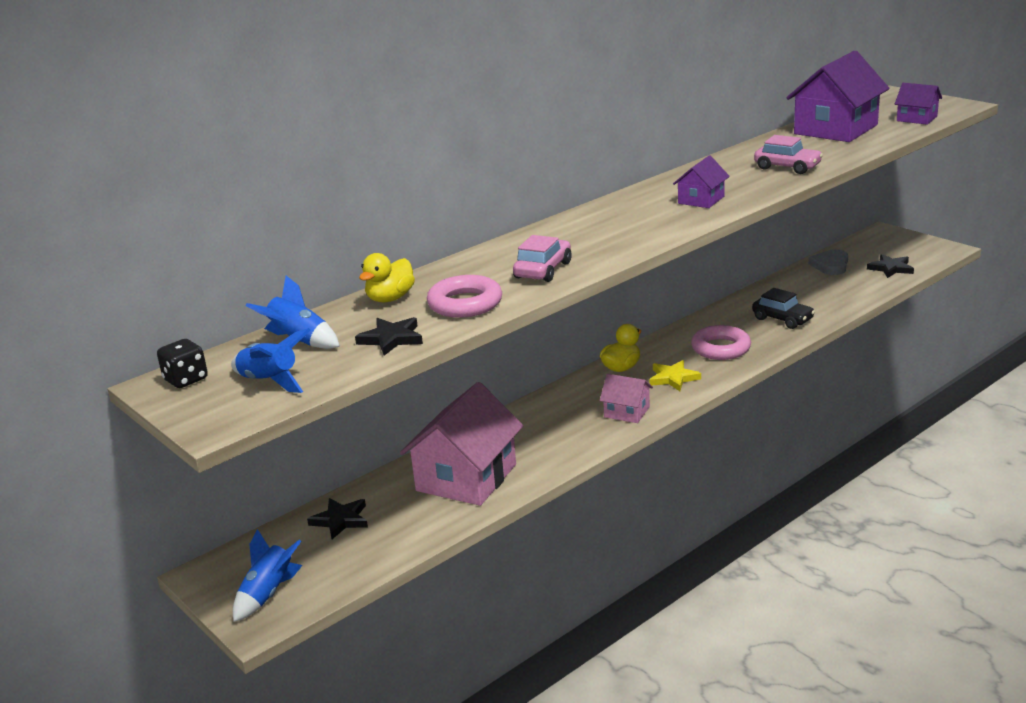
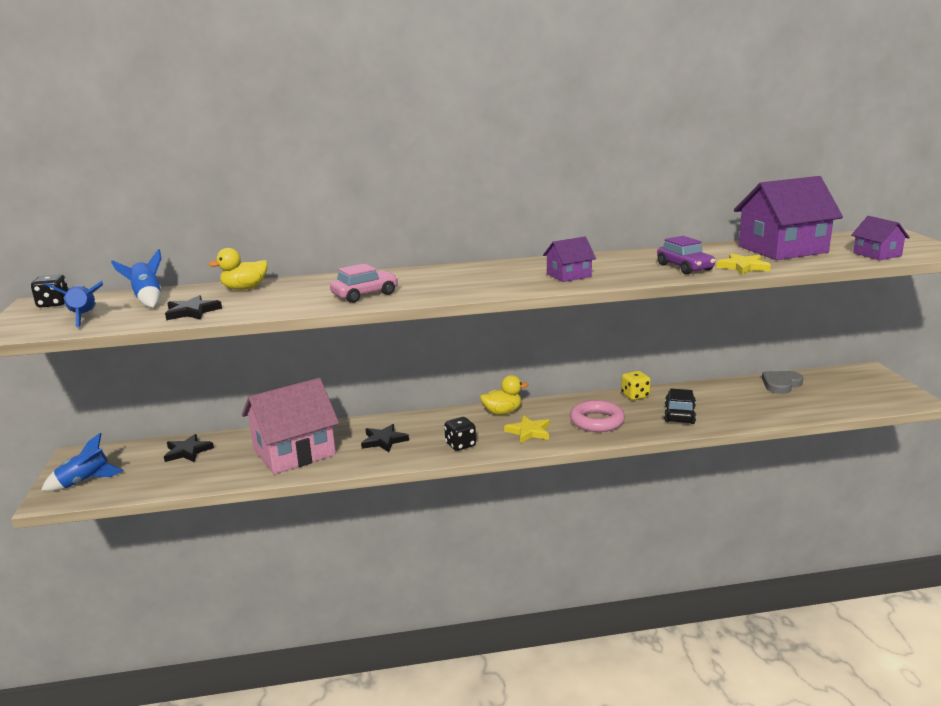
camera: 30 degrees right, 5 degrees down
(465, 304) = (275, 303): pink ring -> none
(627, 412) = (460, 445): pink house -> black dice
(722, 313) = (635, 396): none -> yellow dice
(782, 319) = (679, 414): black car -> black car turned 150 degrees counterclockwise
(787, 167) = (685, 267): pink car -> purple car
(834, 155) = (743, 267): none -> yellow star
(891, 268) = (836, 401): black star -> black star (384, 441)

